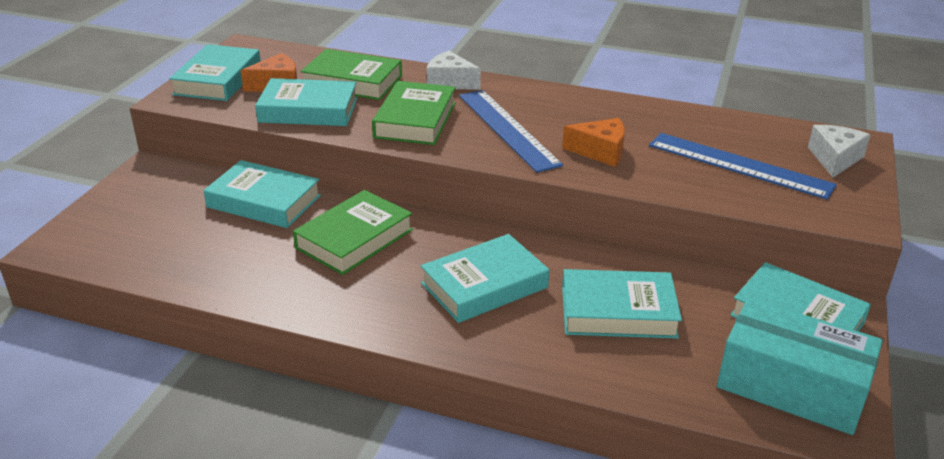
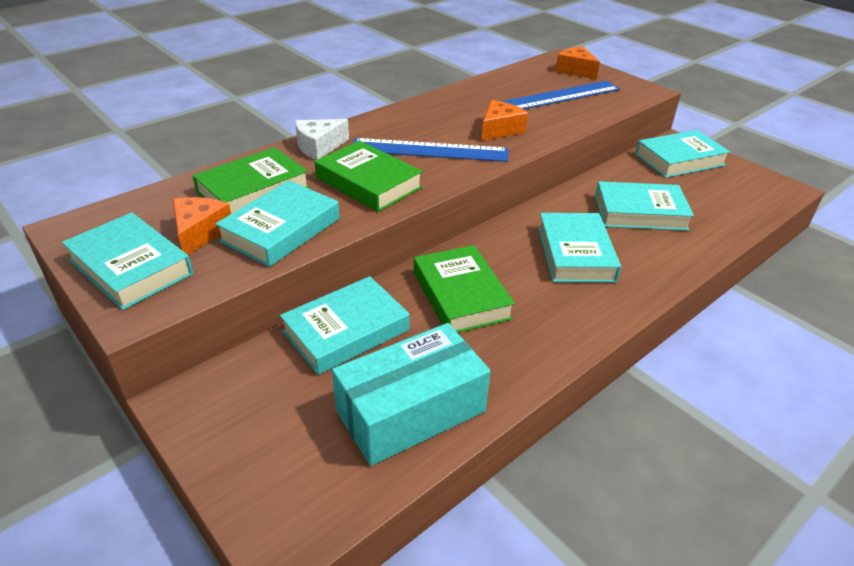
camera: 60 degrees left, 5 degrees up
(618, 312) = (640, 212): turquoise book -> turquoise book turned 60 degrees clockwise
(791, 386) = (741, 187): turquoise box -> turquoise box (410, 411)
(834, 159) = (575, 71): white cheese -> orange cheese

